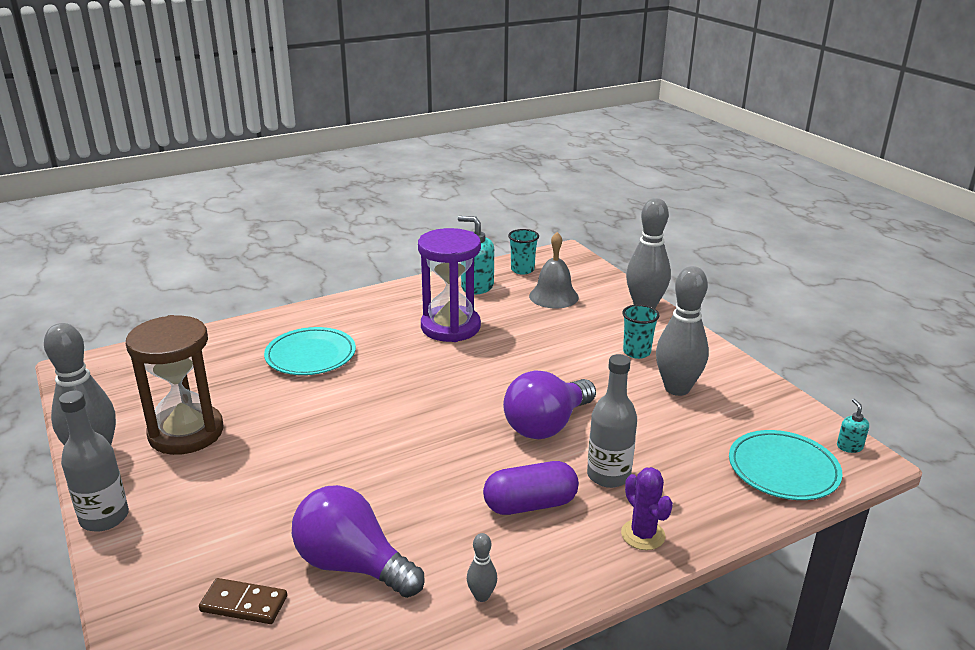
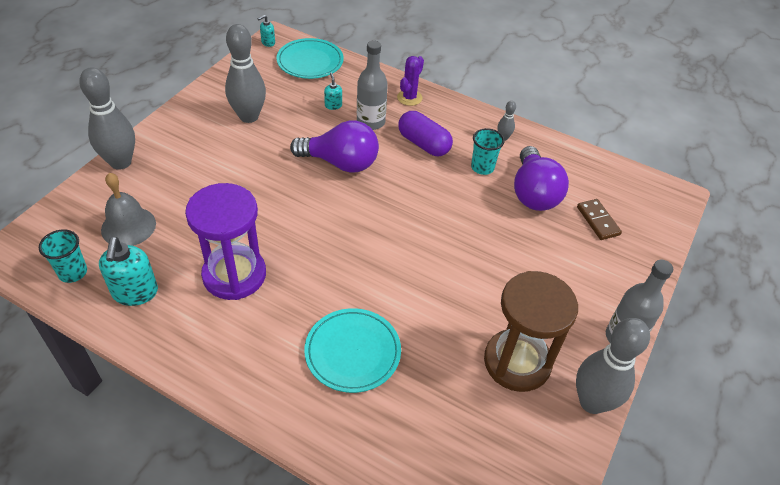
camera: 125 degrees left, 20 degrees up
(636, 352) = (208, 147): turquoise cup -> turquoise cup (482, 167)
(664, 456) = (333, 105): none -> turquoise soap dispenser

